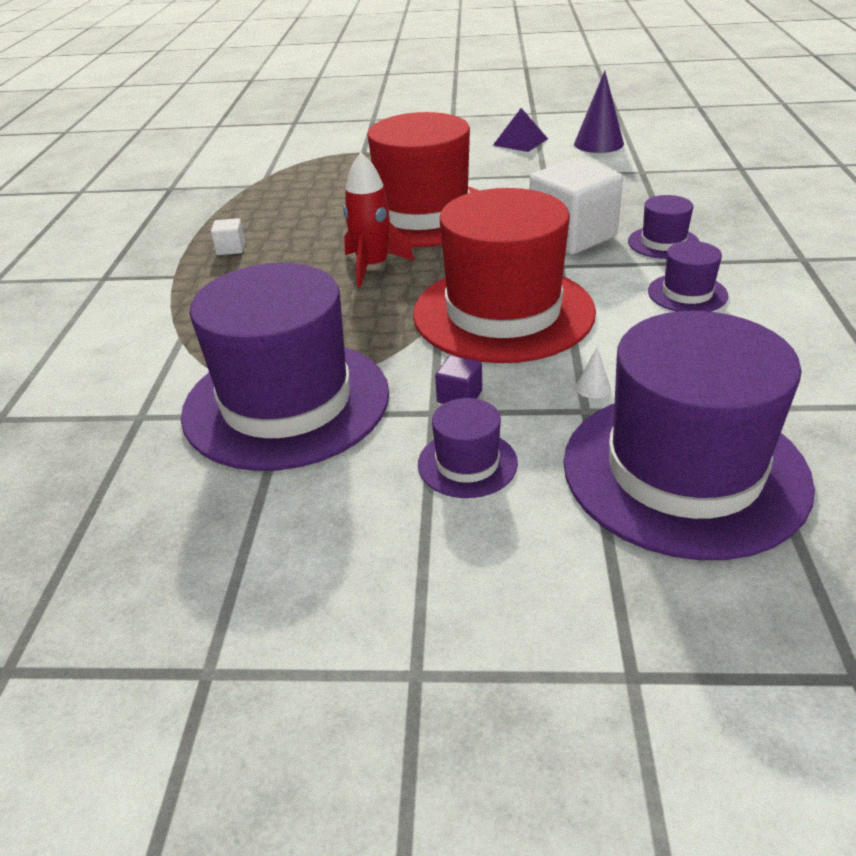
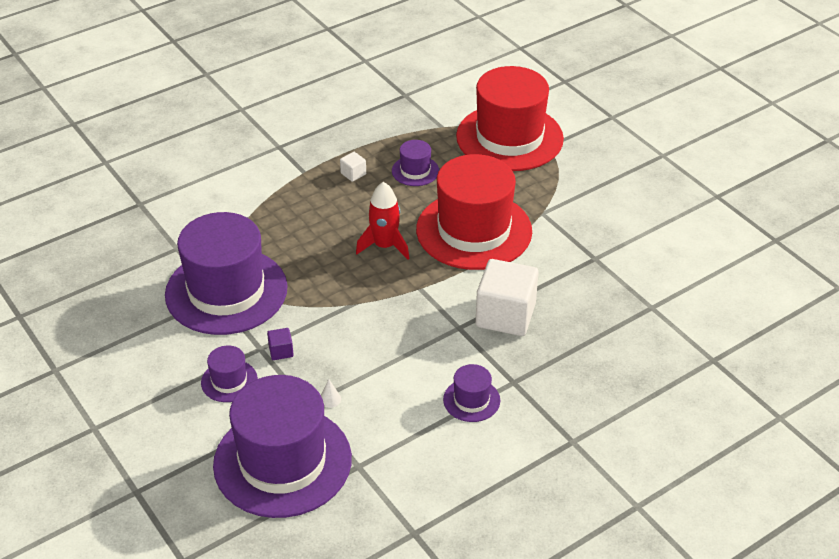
camera: 50 degrees right, 5 degrees up
(503, 312) = (379, 328): red hat -> red hat (509, 137)
(520, 142) = (646, 217): purple pyramid -> none
(598, 144) = (685, 261): purple cone -> none
(663, 243) = (535, 363): purple hat -> purple hat (415, 171)

